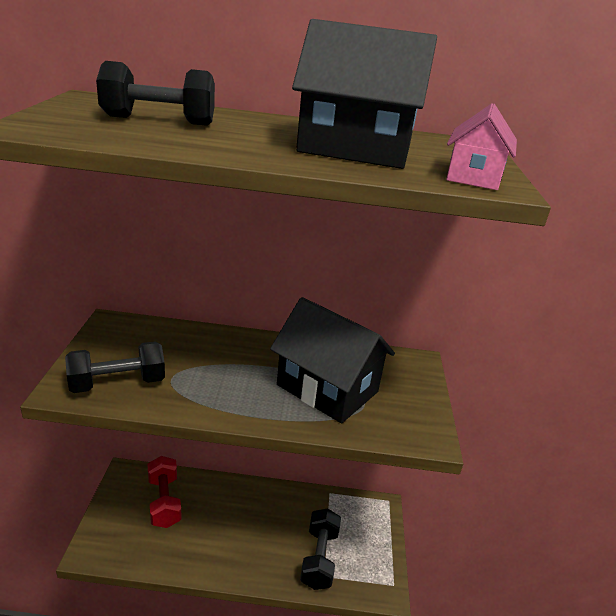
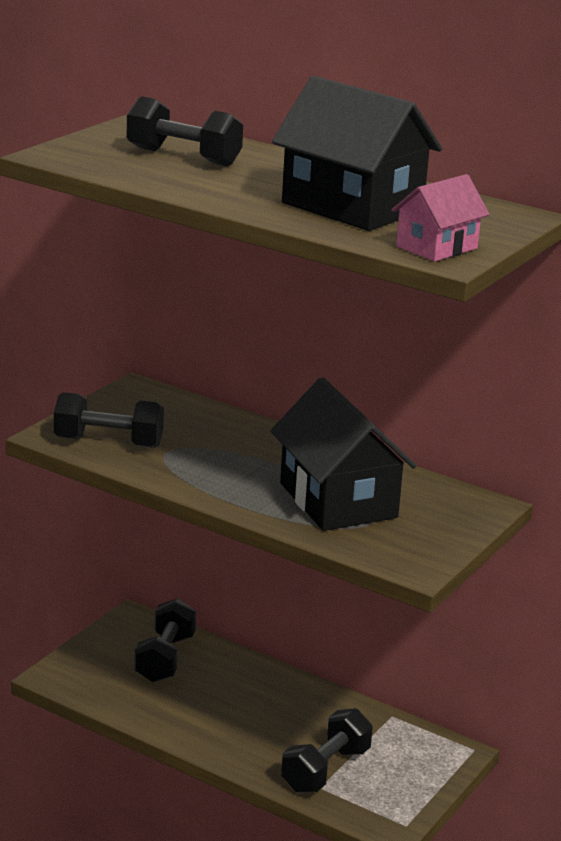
camera: 30 degrees right, 5 degrees down
(164, 501) = (165, 658): red dumbbell -> black dumbbell

